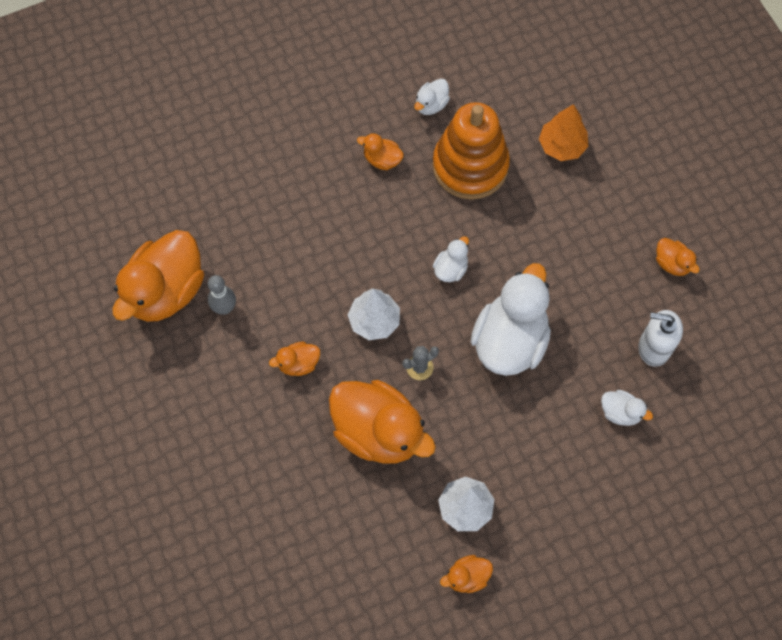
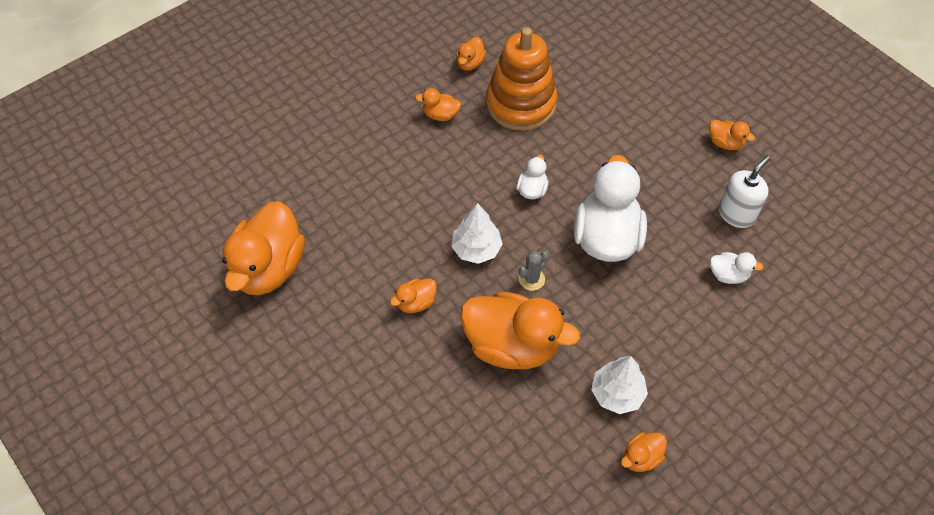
camera: 15 degrees left, 10 degrees down
(224, 308) = (330, 270): grey bowling pin -> none
(431, 105) = (470, 63): white duck -> orange duck
(562, 146) = (595, 72): orange tree -> none
(654, 348) = (736, 214): white soap dispenser -> white soap dispenser turned 135 degrees clockwise

